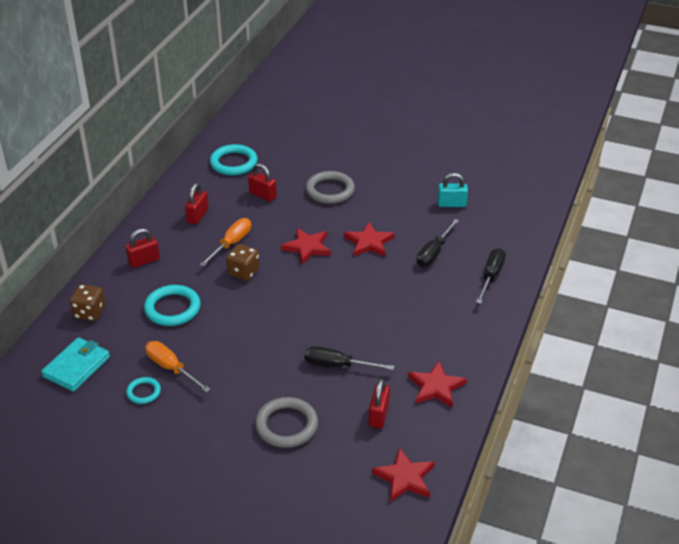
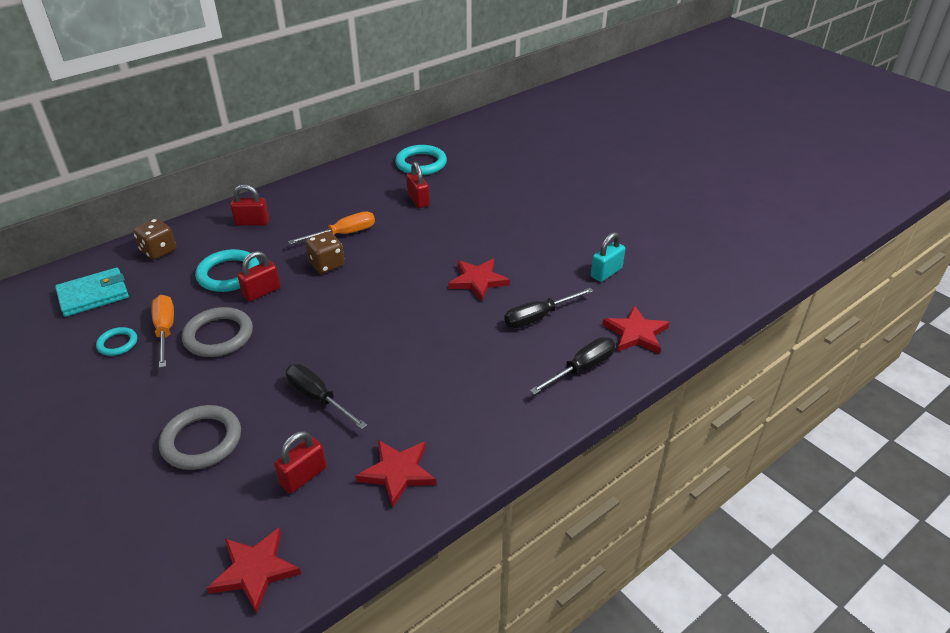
camera: 30 degrees right, 0 degrees up
(197, 216) = (340, 199): red padlock -> red padlock (261, 292)
(307, 247) = (411, 263): red star -> red star (636, 333)
(330, 190) = (487, 216): grey ring -> grey ring (218, 336)
(451, 204) = (606, 272): turquoise padlock -> turquoise padlock turned 75 degrees counterclockwise

